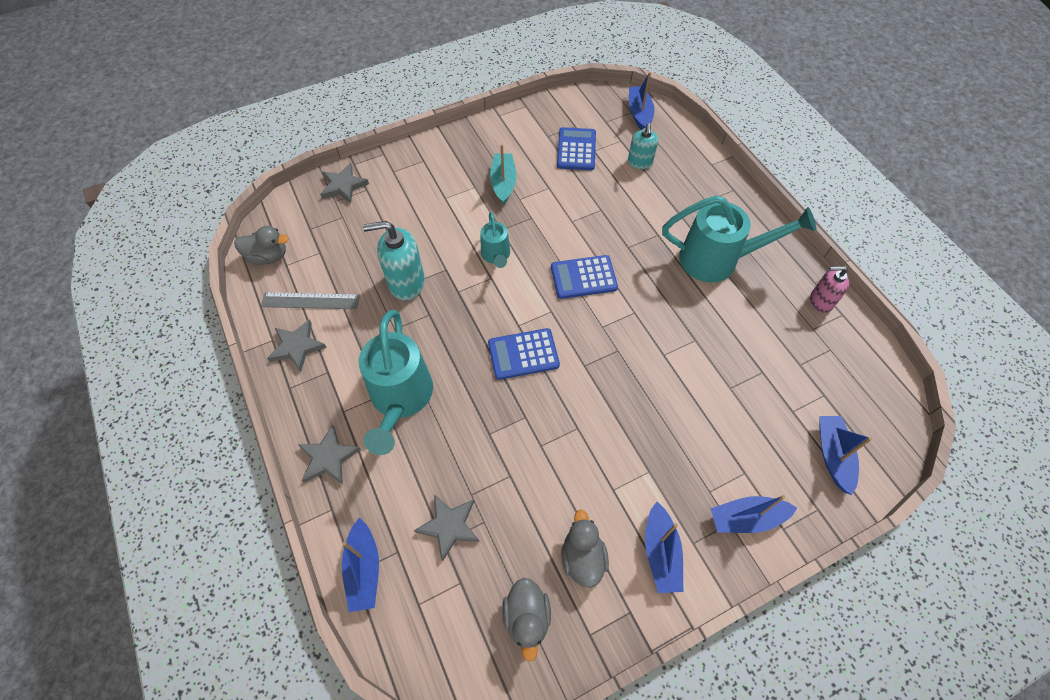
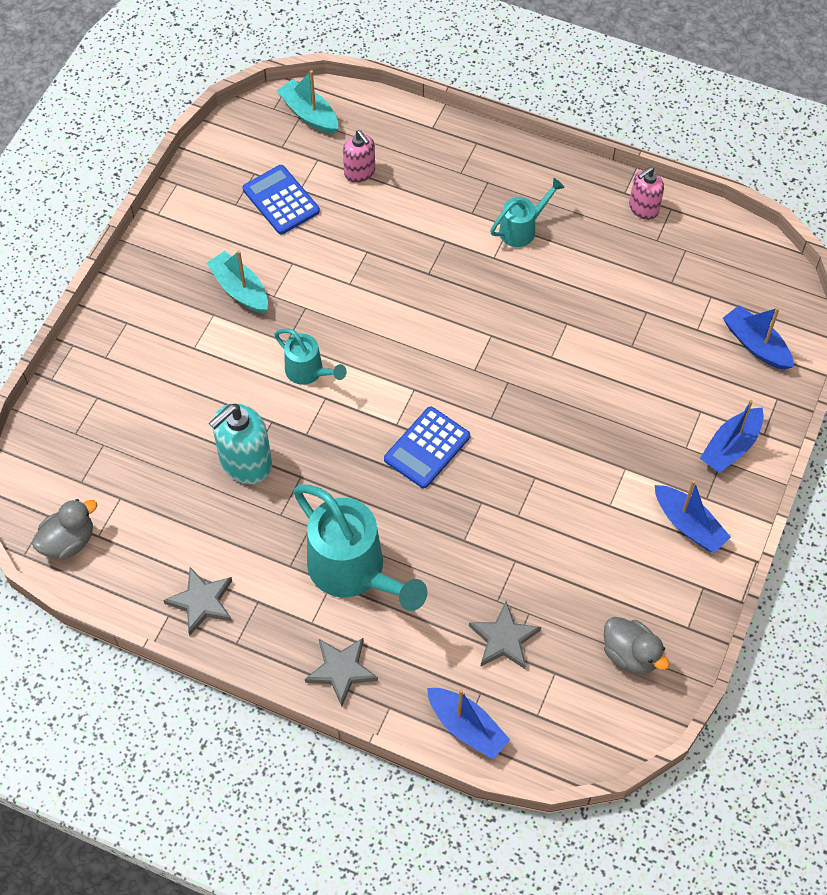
camera: 40 degrees left, 0 degrees up
(310, 301) = (166, 551): grey ruler -> none
(343, 186) = (66, 410): grey star -> none
(582, 557) = (632, 576): grey duck -> none
(583, 277) = (414, 334): blue calculator -> none
(639, 113) = (309, 114): blue boat -> turquoise boat
(640, 162) = (360, 172): turquoise soap dispenser -> pink soap dispenser
(717, 260) = (522, 229): turquoise watering can -> turquoise watering can, size x0.53

